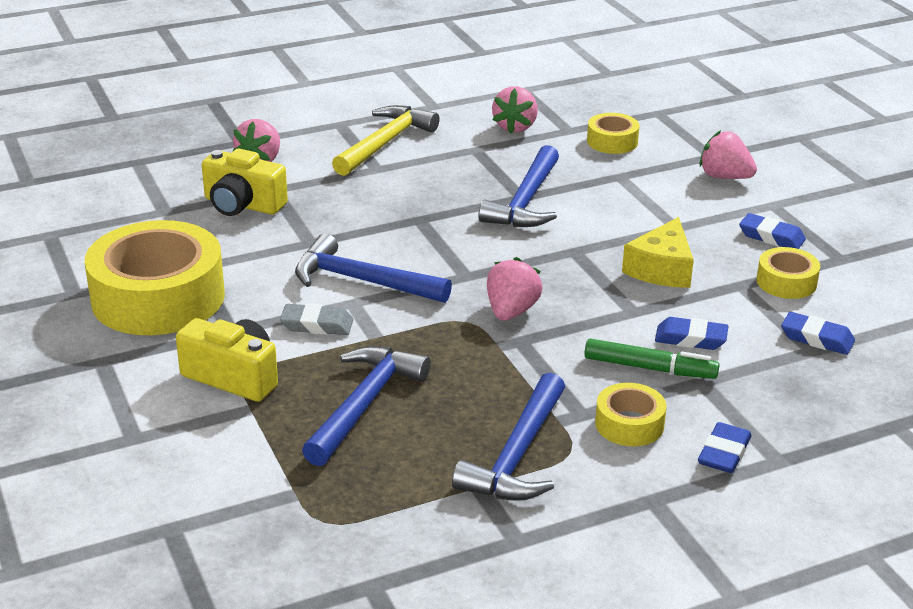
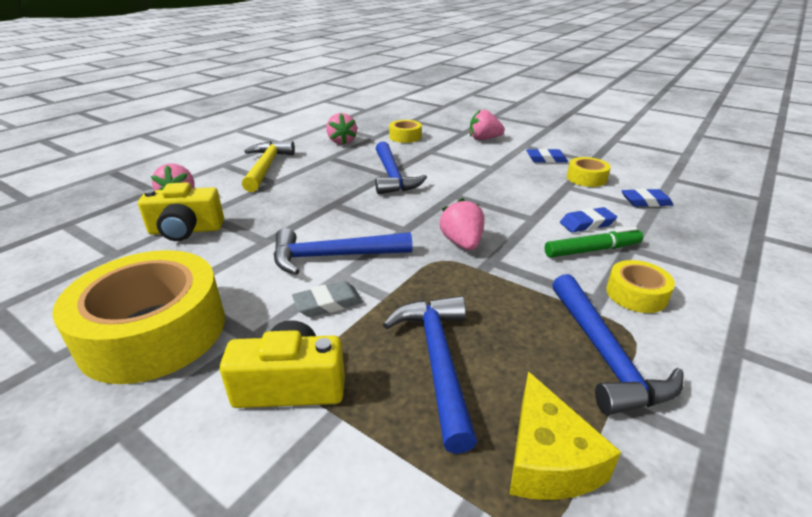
camera: 30 degrees left, 0 degrees up
(661, 269) = (516, 190): yellow cheese -> yellow cheese (547, 459)
(723, 453) = (715, 291): blue eraser -> none

